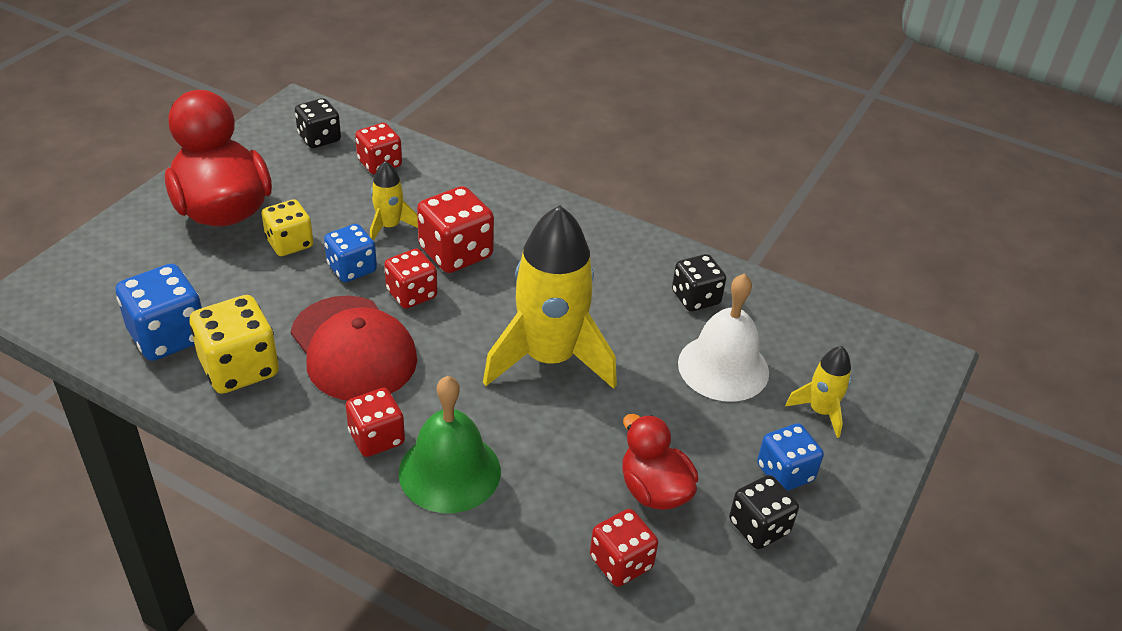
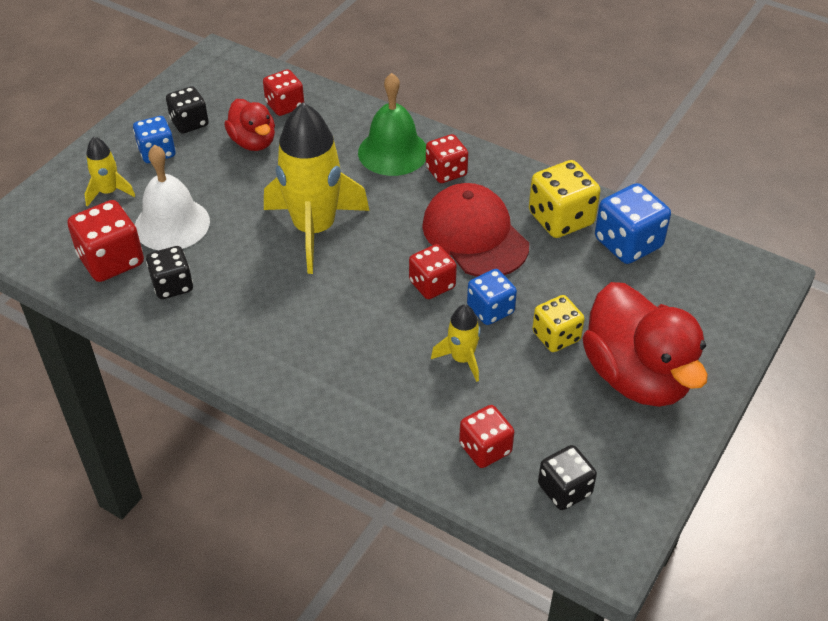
camera: 175 degrees left, 5 degrees up
(456, 253) = (393, 329): red dice -> red dice (111, 260)

